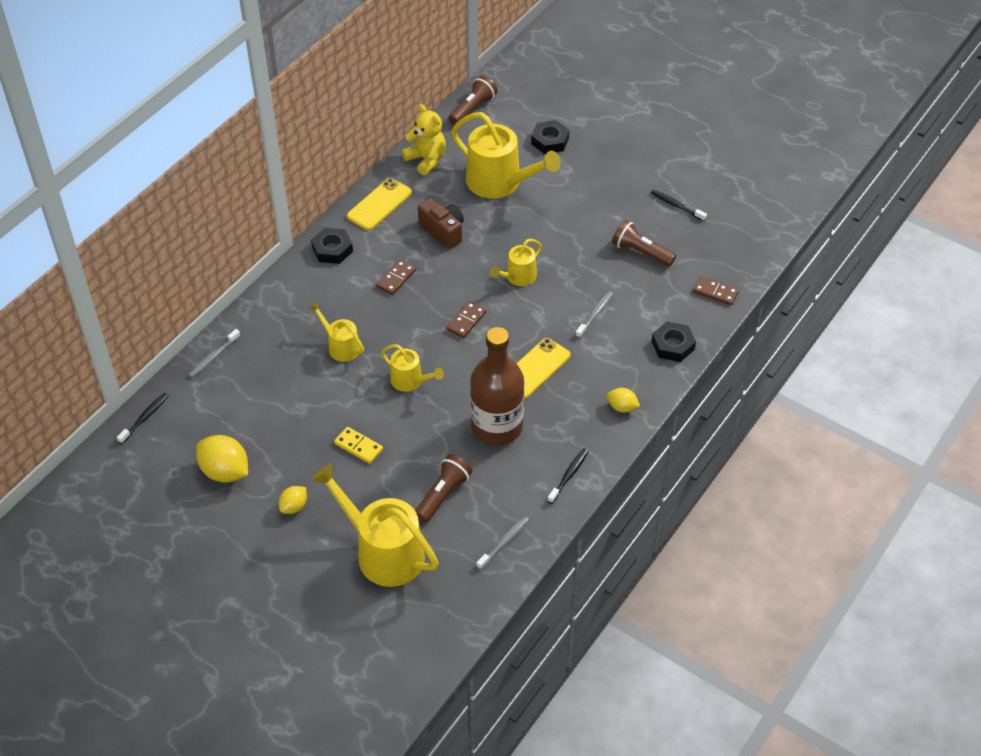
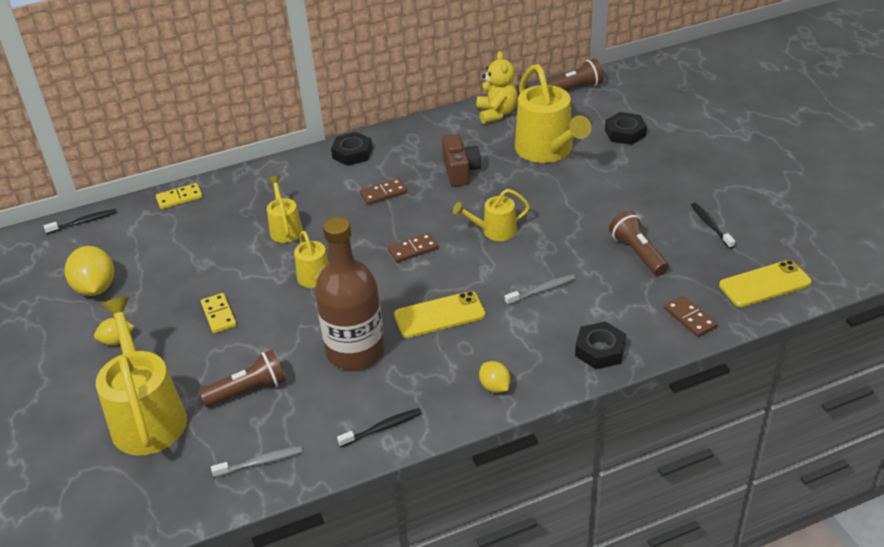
camera: 35 degrees right, 10 degrees down
(213, 357) = (179, 198): grey toothbrush -> yellow domino
(379, 204) = (424, 133): yellow phone -> yellow phone (765, 284)

